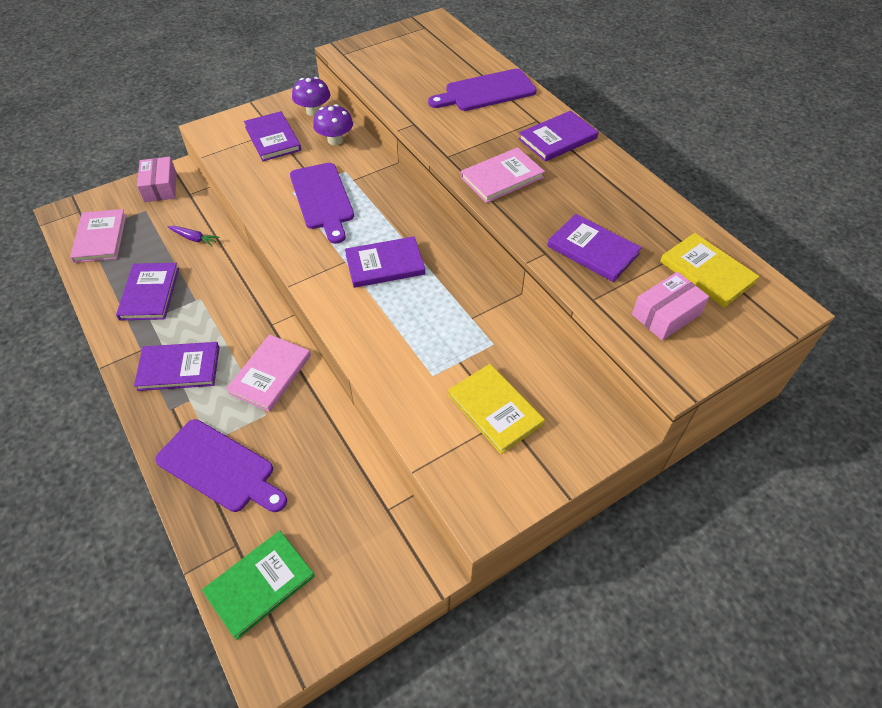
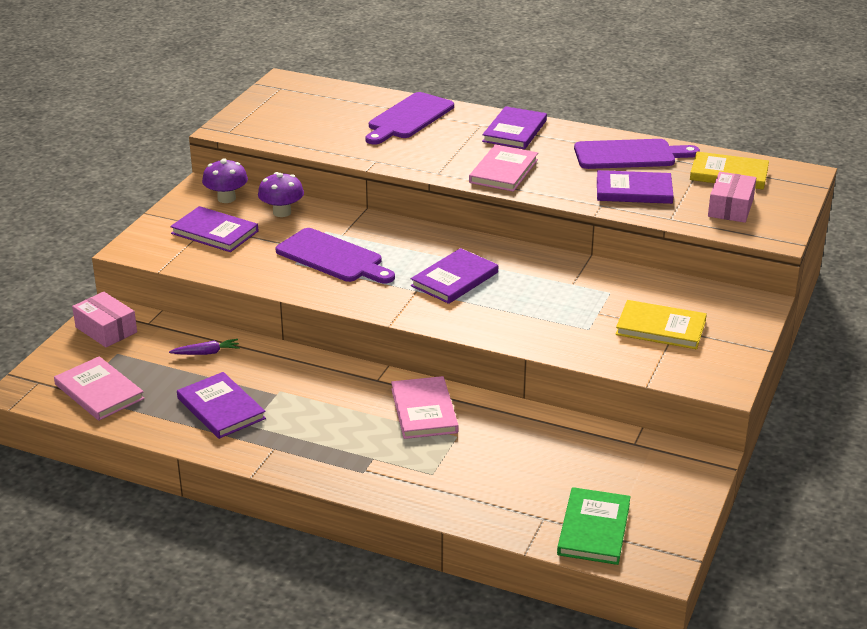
camera: 35 degrees left, 20 degrees down
(179, 368) = (331, 443): purple book -> none
(219, 468) = (464, 484): purple cutting board -> purple cutting board (629, 155)

